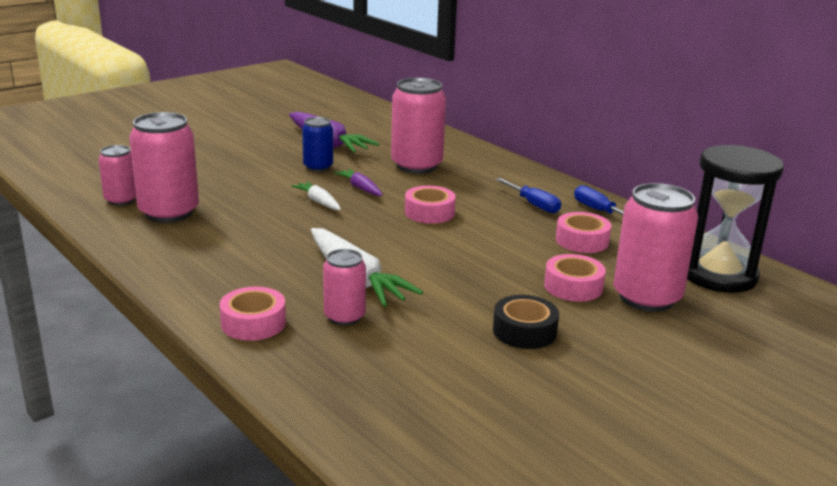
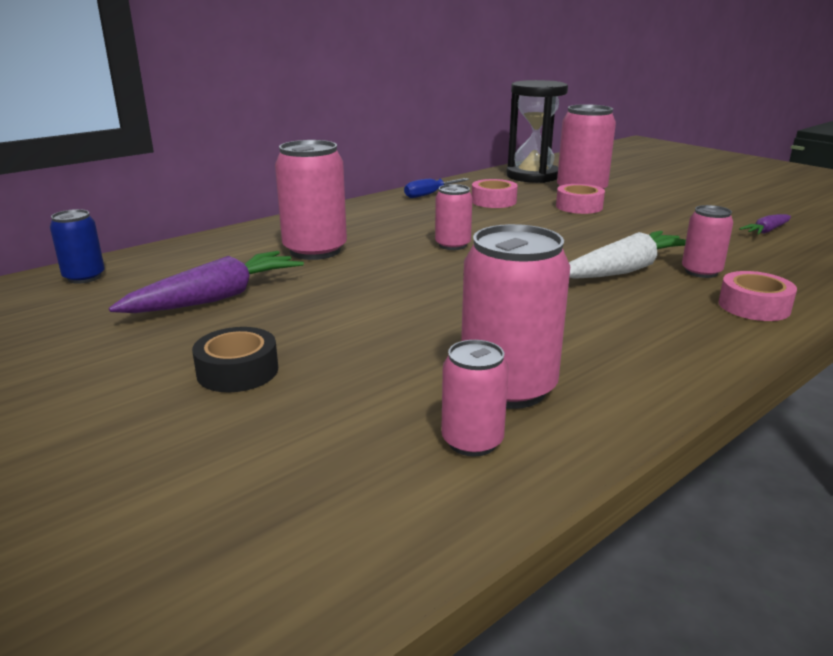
camera: 90 degrees left, 0 degrees up
(318, 167) = (315, 299): blue can -> blue can (84, 277)
(318, 202) = (438, 293): white carrot -> none
(360, 188) = (390, 274): purple carrot -> purple carrot (766, 231)
(429, 212) = (452, 245): pink tape -> pink can
(524, 331) = (662, 220): black tape -> black tape (237, 371)
(533, 204) = (421, 211): blue screwdriver -> none

